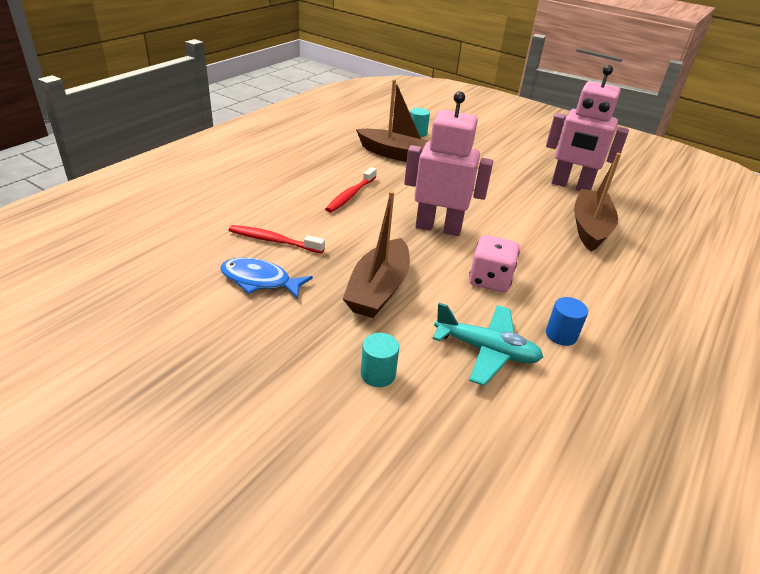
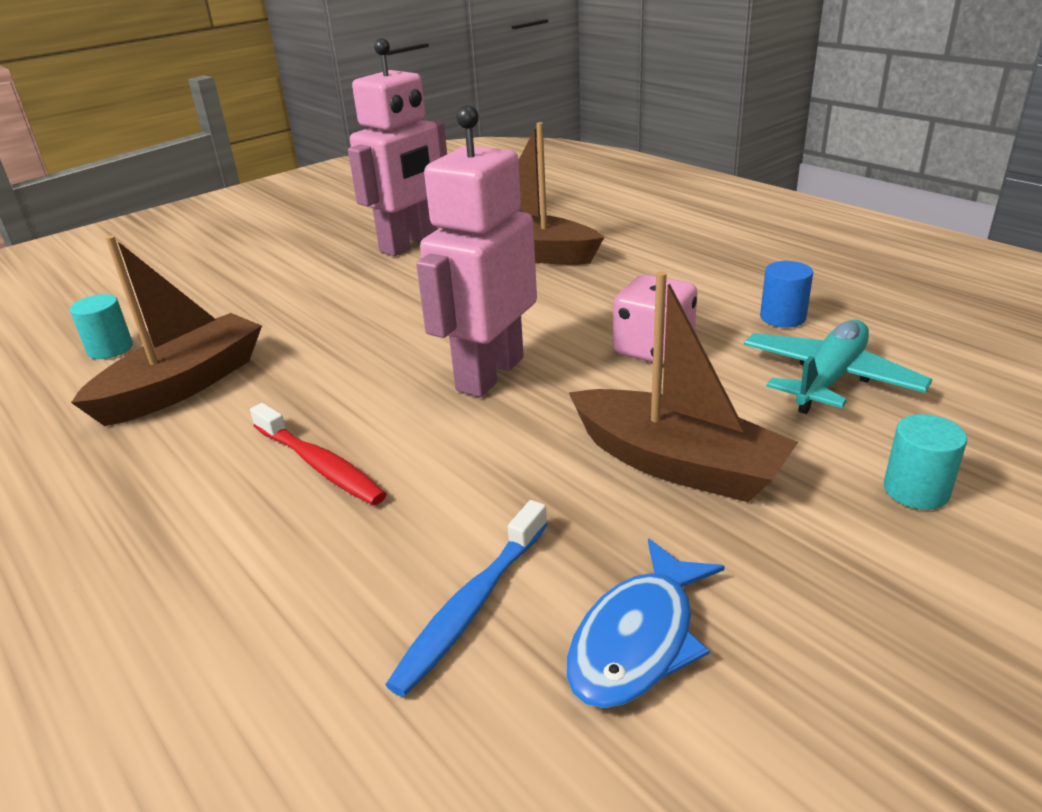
camera: 70 degrees left, 5 degrees down
(273, 240) = (471, 606): red toothbrush -> blue toothbrush

